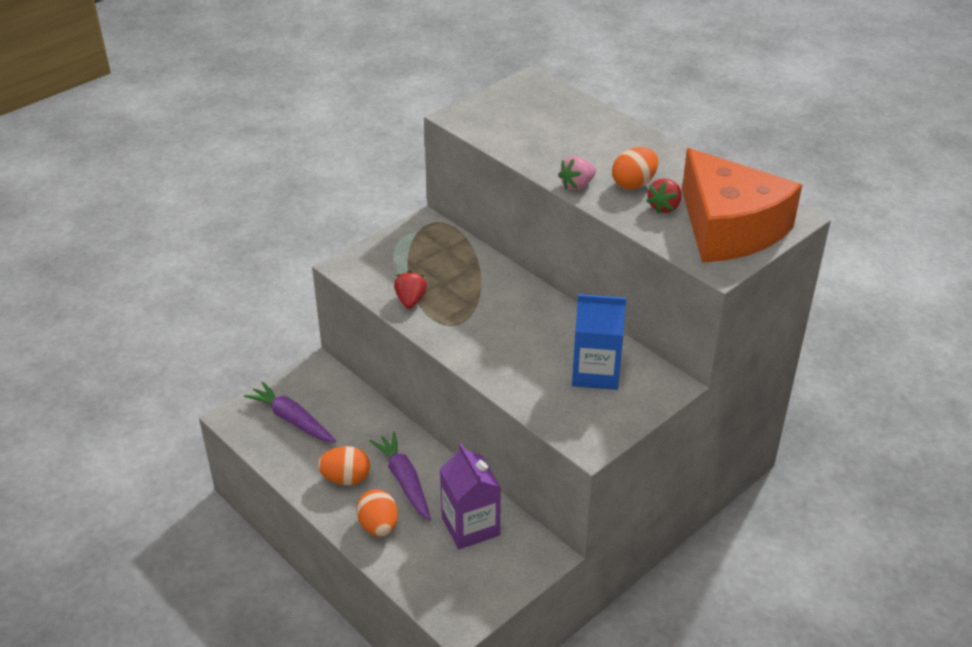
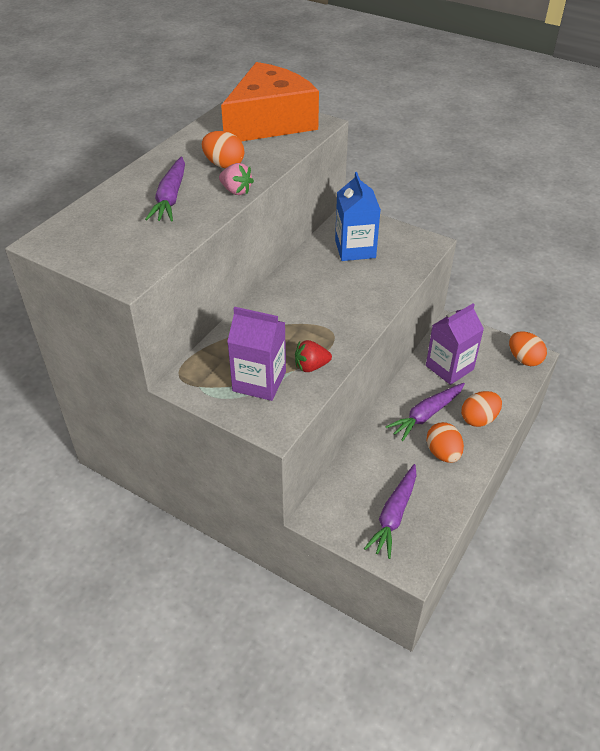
camera: 105 degrees left, 5 degrees up
(406, 266) = (259, 381): none -> purple carton
(457, 611) = (524, 359): none -> orange egg
(578, 146) = (170, 197): none -> purple carrot
(664, 207) = (253, 149): red strawberry -> none

